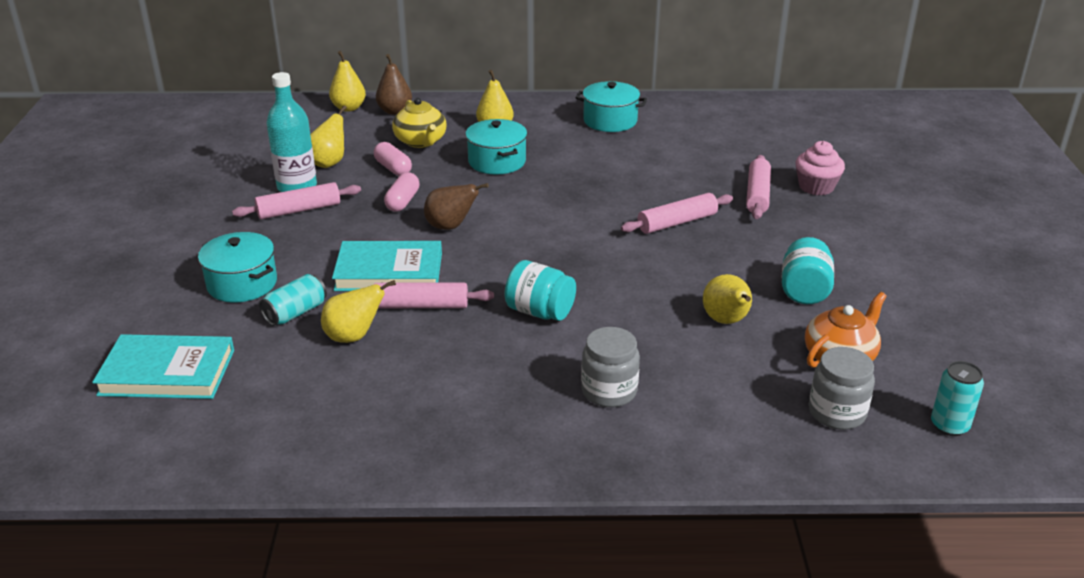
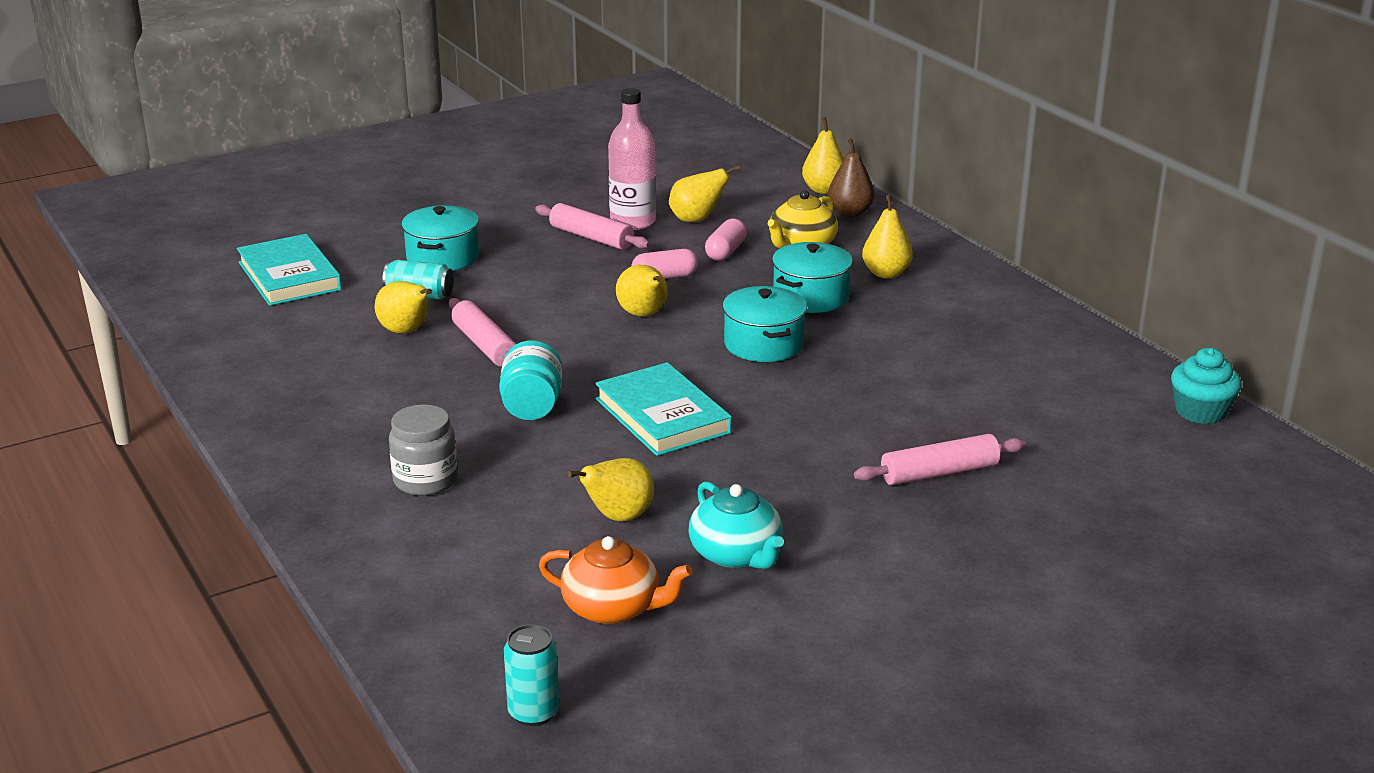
camera: 60 degrees right, 5 degrees down
(297, 187) = (632, 222): turquoise bottle -> pink bottle
(389, 272) = (528, 312): turquoise book -> turquoise book (662, 416)
(450, 226) = (643, 315): brown pear -> yellow pear
(610, 121) = (1004, 331): turquoise pot -> turquoise pot (763, 344)
(677, 222) = (802, 436): pink rolling pin -> none
(752, 104) = (1200, 412): none -> turquoise cupcake
(804, 291) = (736, 555): turquoise jar -> turquoise teapot
(816, 187) = (1018, 510): pink cupcake -> none
(837, 413) = (497, 627): grey jar -> none

